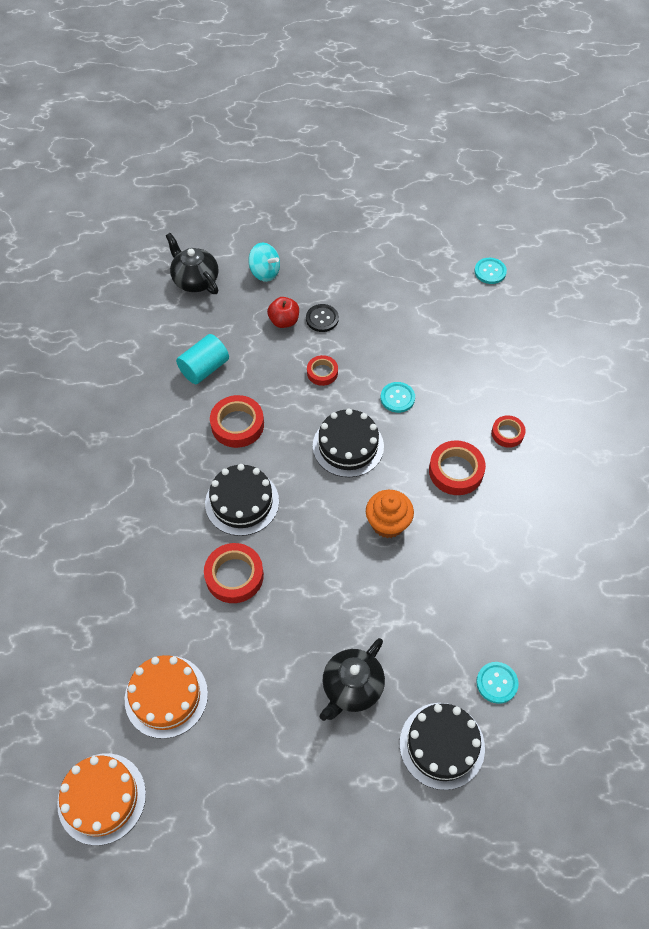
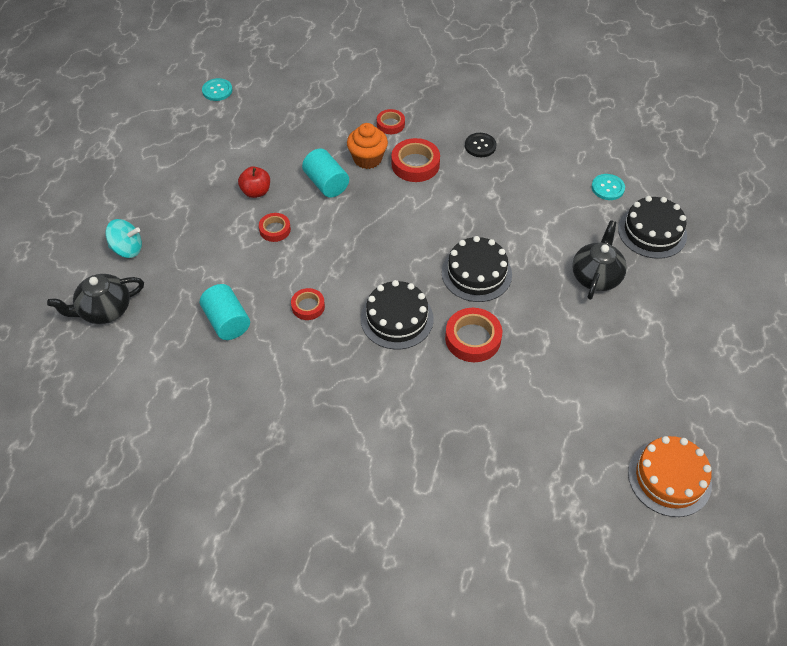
camera: 75 degrees left, 5 degrees down
(166, 696) = (581, 412): orange cake -> none
(237, 425) = (308, 306): red tape -> red tape, size x0.61
(265, 272) = (127, 249): turquoise spinning top -> turquoise spinning top turned 45 degrees clockwise
(284, 321) = (199, 246): red apple -> red apple (256, 192)
(322, 319) = (211, 216): black button -> black button (480, 146)
(348, 446) = (364, 228): black cake -> black cake (476, 273)
(352, 687) = (596, 276): black teapot -> black teapot turned 120 degrees counterclockwise
(388, 523) = (451, 219): orange cupcake -> orange cupcake (367, 159)
(397, 398) = (326, 183): turquoise button -> turquoise cylinder

